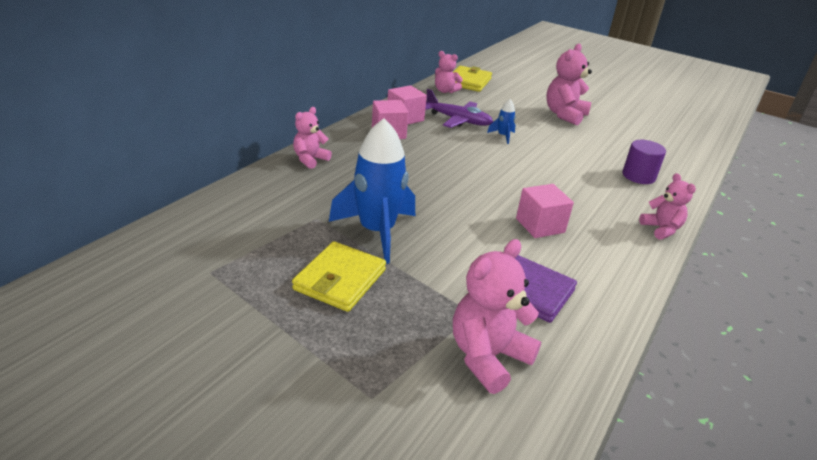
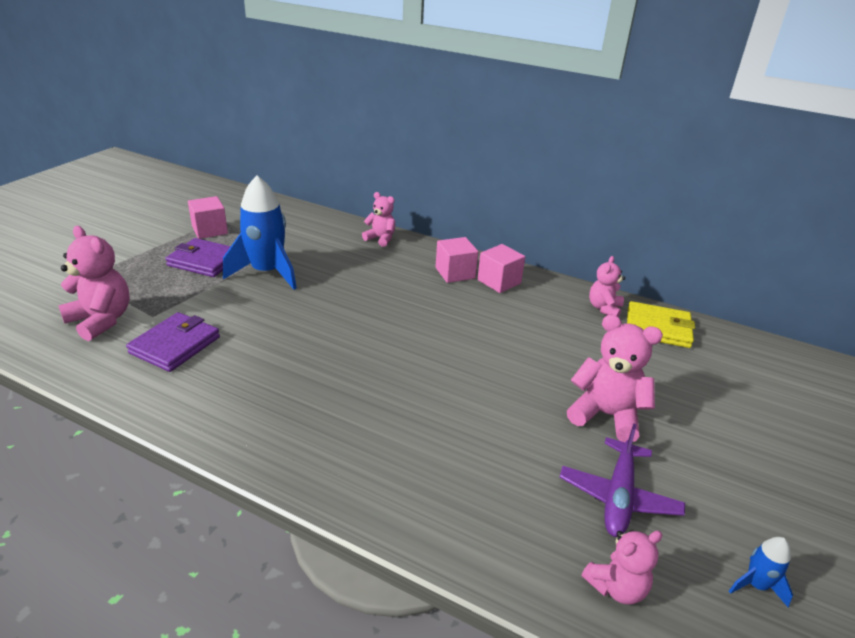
camera: 85 degrees right, 0 degrees up
(340, 280) = (204, 261): yellow wallet -> purple wallet
(458, 120) = (517, 316): purple plane -> purple plane (618, 497)
(503, 136) = (491, 349): blue rocket -> blue rocket (756, 585)
(540, 225) = (282, 361): pink cube -> pink cube (210, 230)
(638, 176) = (424, 470): purple cylinder -> none
(661, 229) = (280, 464): pink teddy bear -> pink teddy bear (616, 587)

